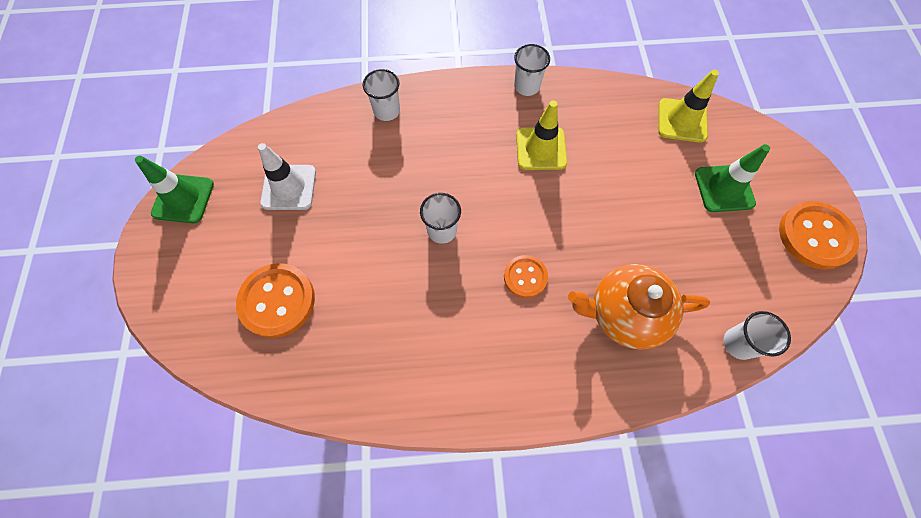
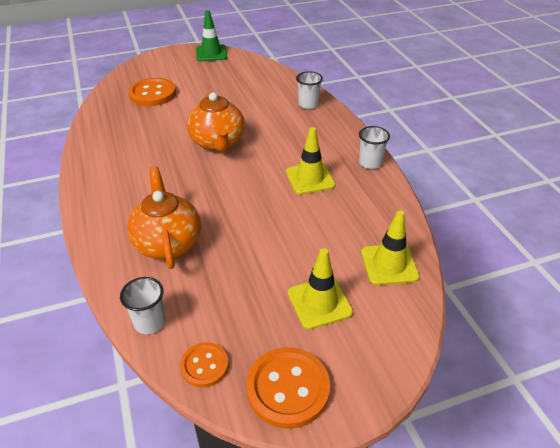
camera: 75 degrees right, 25 degrees down
(289, 187) = (231, 82): white traffic cone -> none
(442, 230) = (218, 143): white cup -> orange teapot
(525, 277) = (189, 186): orange button -> orange button (204, 365)
(724, 188) = (319, 302): green traffic cone -> yellow traffic cone

